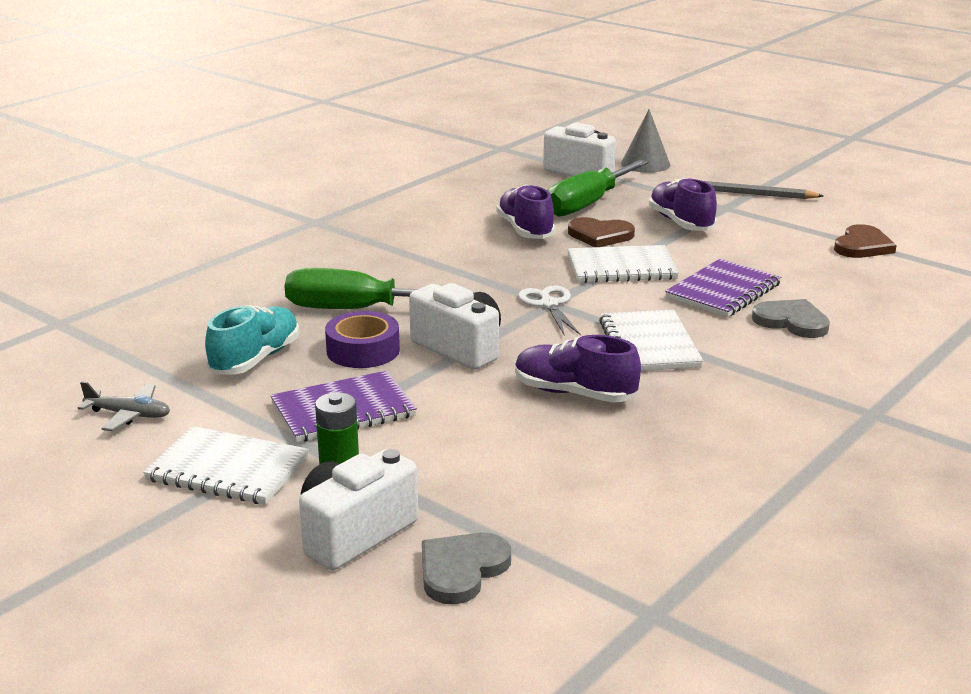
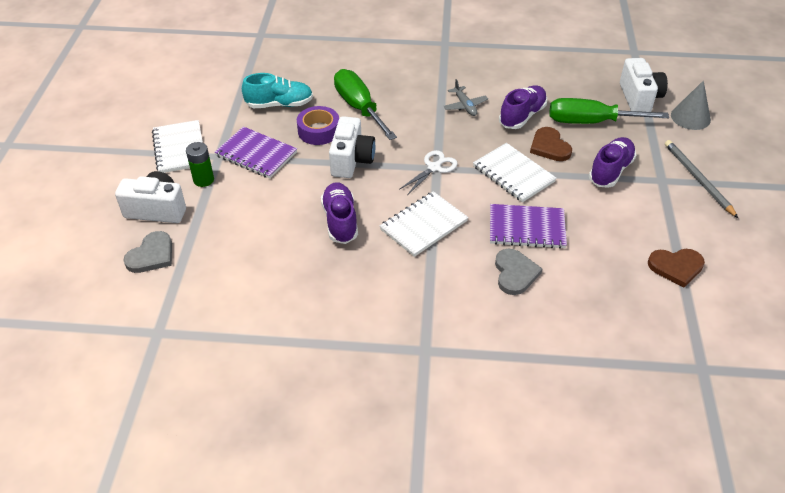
camera: 55 degrees right, 20 degrees up
(129, 415) = (201, 98): grey plane -> grey plane (465, 106)
(461, 570) = (151, 255): grey heart -> grey heart turned 120 degrees clockwise

